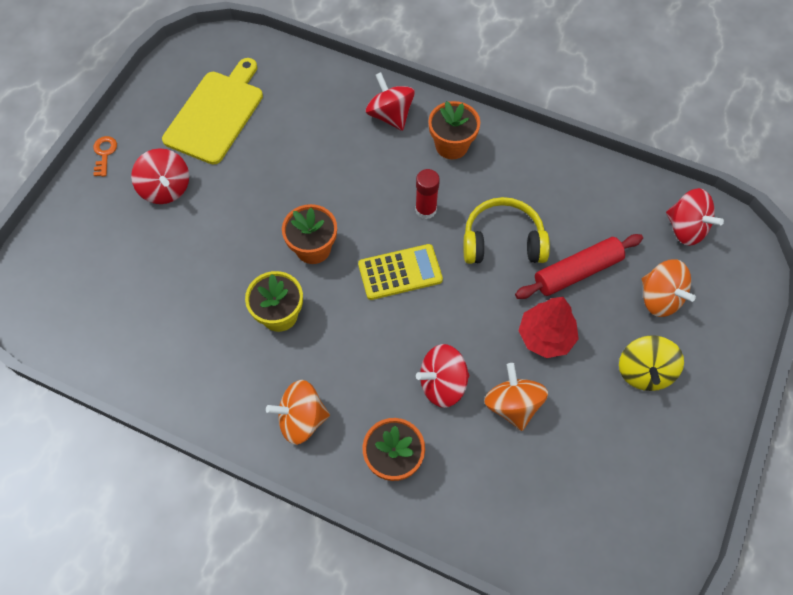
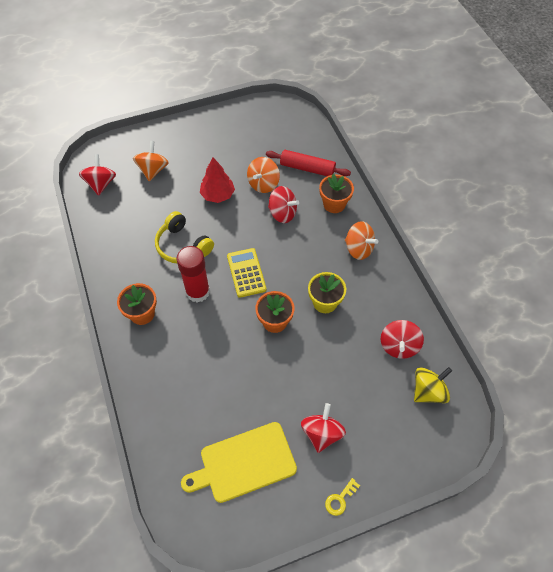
camera: 135 degrees left, 5 degrees down
(104, 153) = (340, 499): orange key -> yellow key
(390, 115) = (149, 362): red spinning top -> red spinning top (399, 346)
(400, 272) = (246, 273): yellow calculator -> yellow calculator turned 45 degrees clockwise
(426, 210) = (198, 291): red glue stick -> red glue stick, size x1.61
(577, 272) = (170, 206): red rolling pin -> red rolling pin (307, 168)
(644, 371) = (198, 154): yellow spinning top -> yellow spinning top (428, 391)

